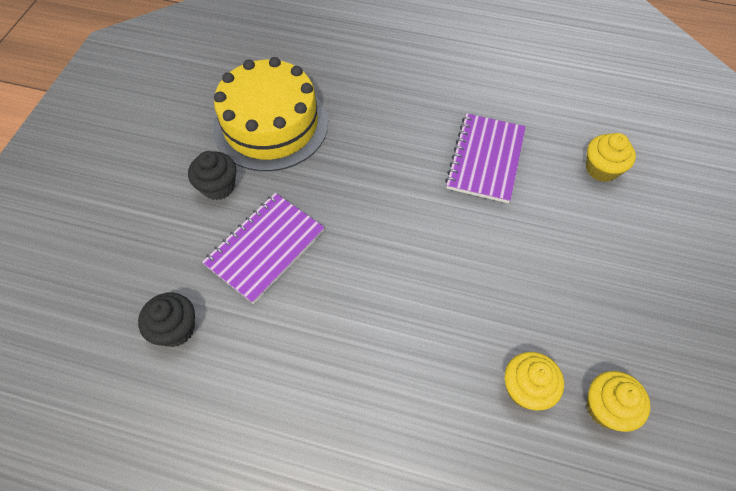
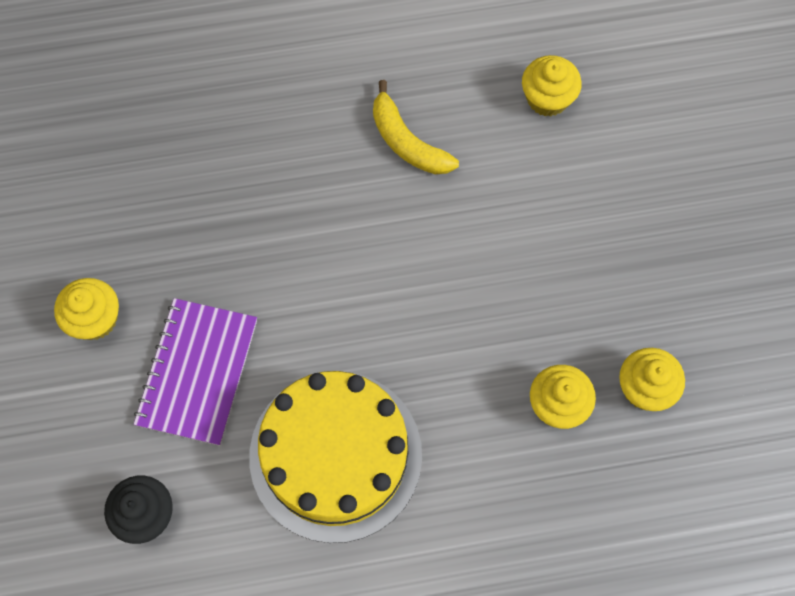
camera: 25 degrees left, 10 degrees up
(218, 186) = (95, 319): black cupcake -> yellow cupcake
(271, 125) = (115, 204): yellow cake -> yellow cake (335, 455)
(485, 159) = (407, 142): purple notebook -> yellow banana

